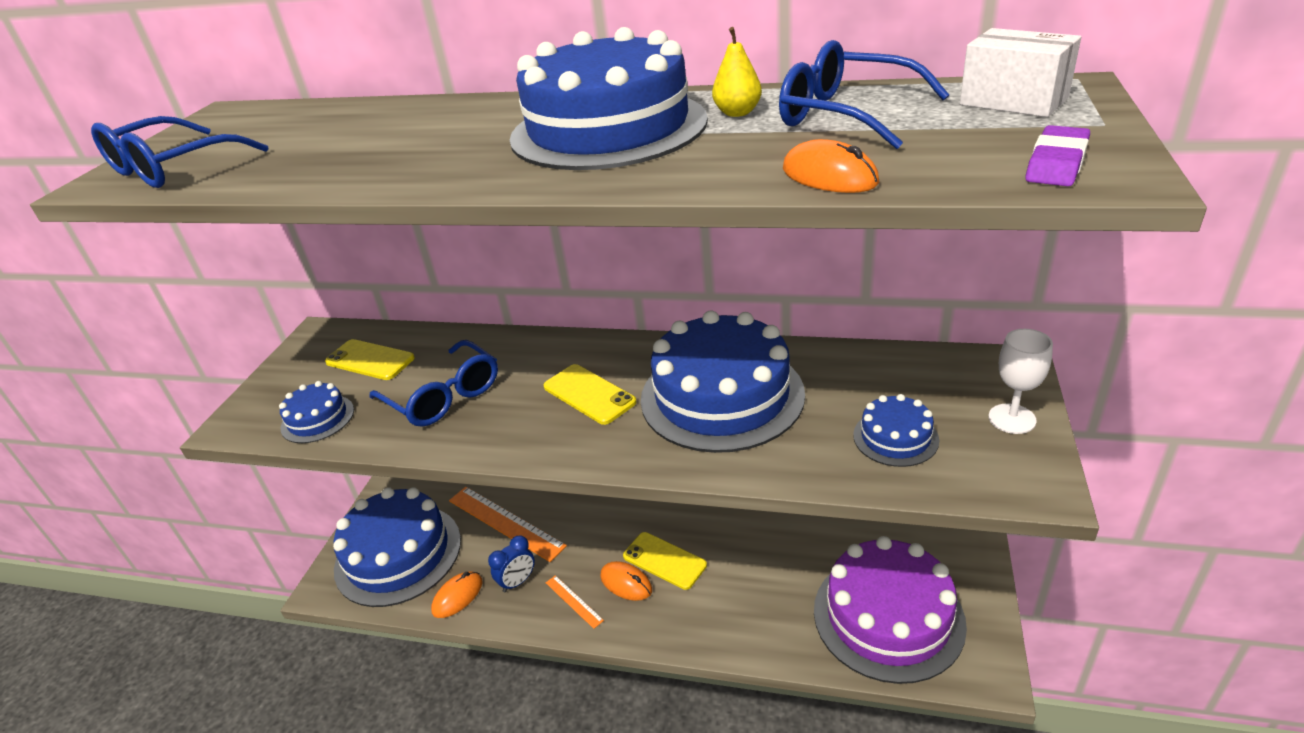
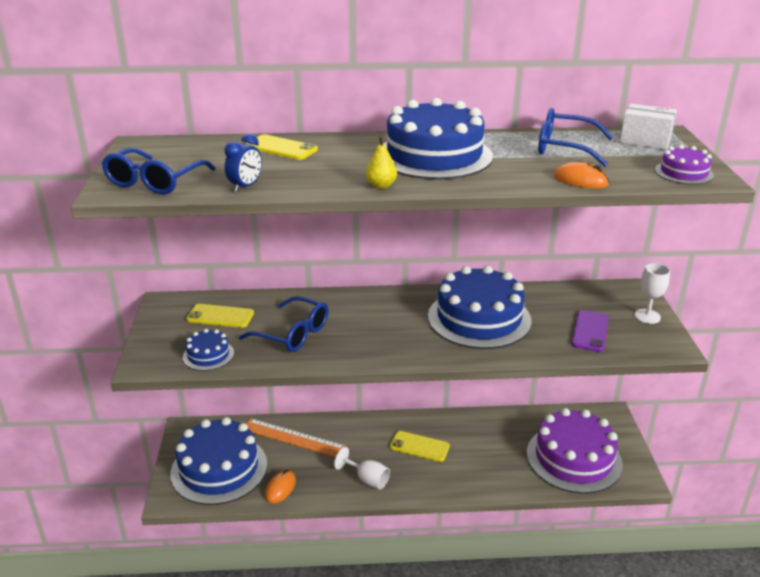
camera: 20 degrees left, 5 degrees down
(518, 582) = (321, 473): blue clock -> blue clock (245, 186)
(573, 601) = (367, 479): orange ruler -> white goblet
(589, 394) = (393, 324): yellow phone -> yellow phone (281, 148)
(626, 583) = (399, 463): orange mouse -> none
(737, 113) = (503, 146): yellow pear -> yellow pear (381, 186)
(895, 437) = (590, 331): blue cake -> purple phone
(1056, 163) = (684, 173): purple eraser -> purple cake

